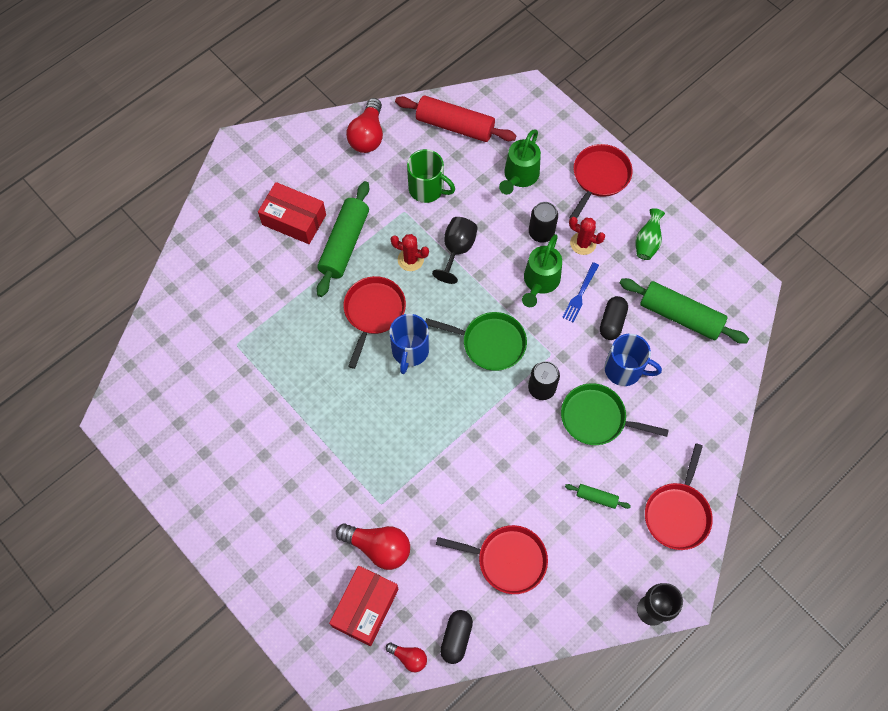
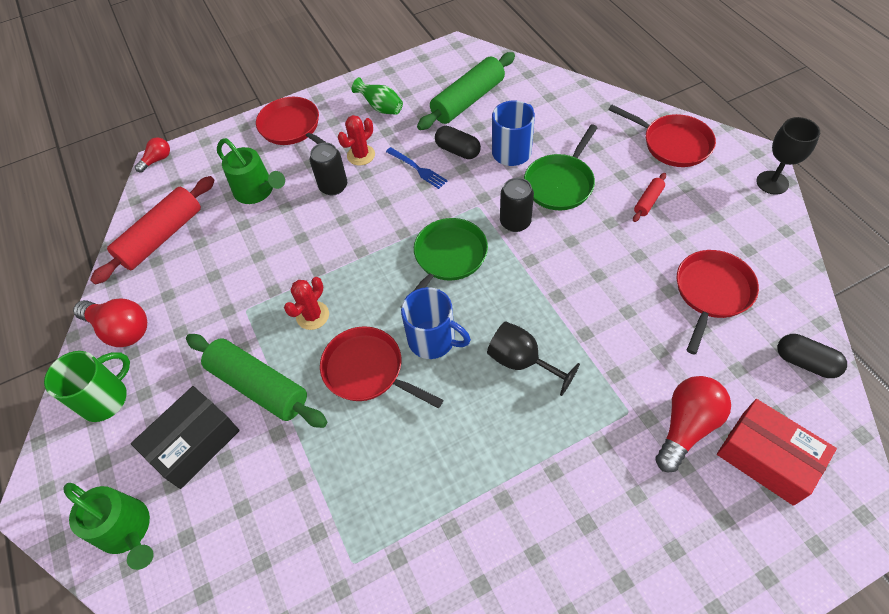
camera: 70 degrees left, 10 degrees down
(294, 219) = (194, 443): red box -> black box
(409, 657) = (831, 419): red light bulb -> red light bulb (157, 160)
(427, 189) = (228, 280): green mug -> green mug (105, 398)
(457, 250) = (320, 266): black goblet -> black goblet (522, 362)
(539, 282) = (391, 199): green watering can -> green watering can (128, 531)
(596, 497) = (648, 201): green rolling pin -> red rolling pin

